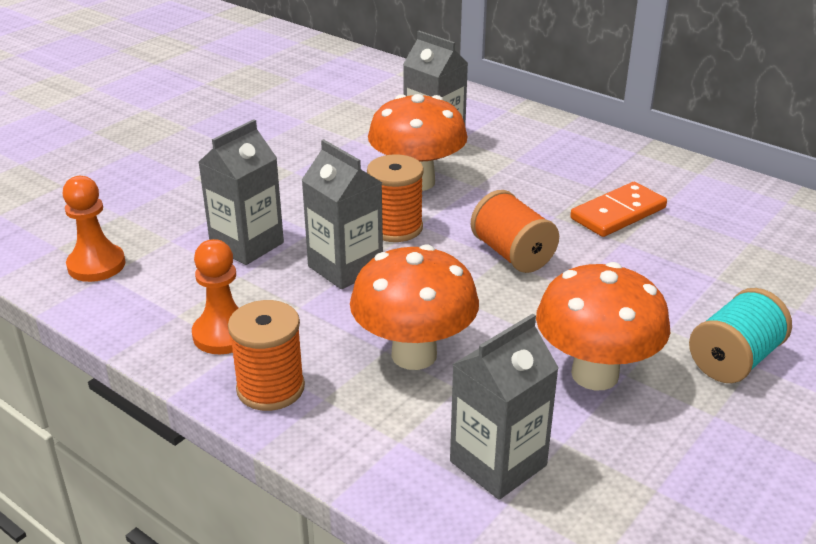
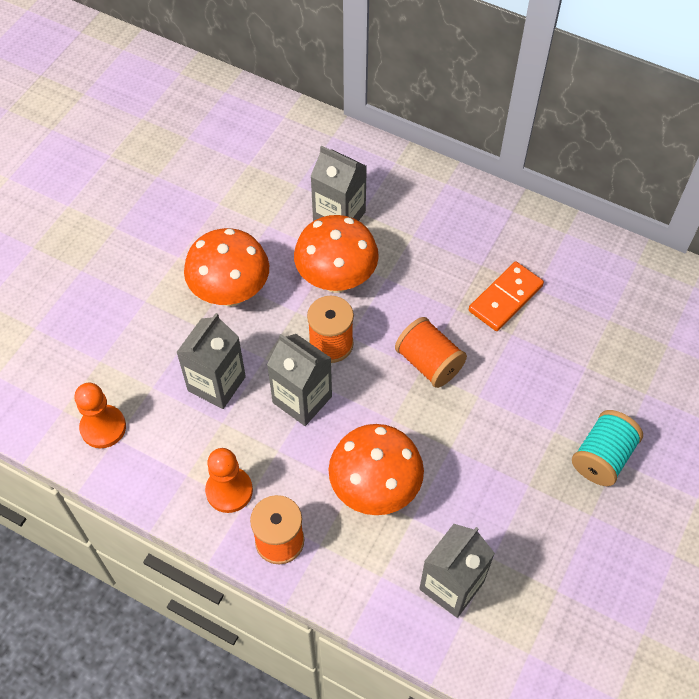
camera: 10 degrees left, 25 degrees up
(595, 374) = (506, 489): orange mushroom -> orange mushroom (231, 293)

